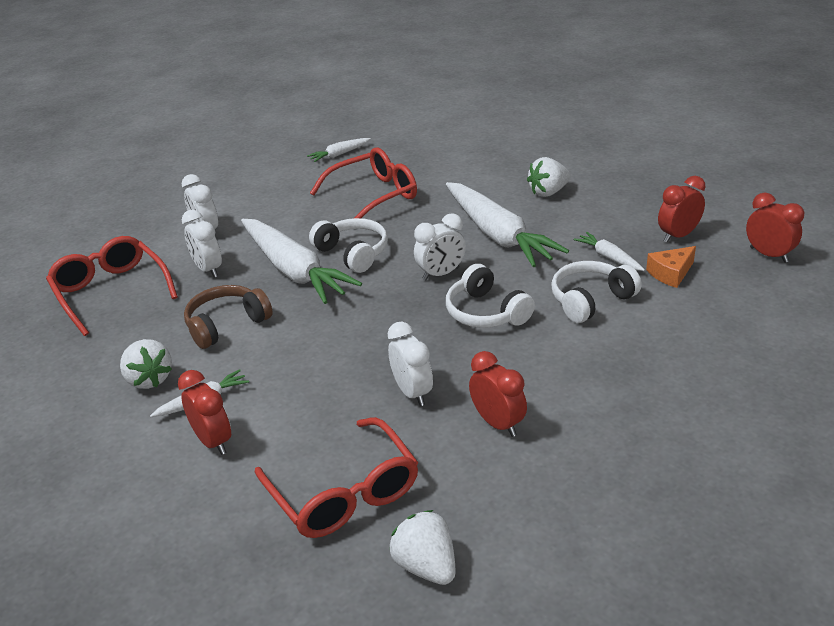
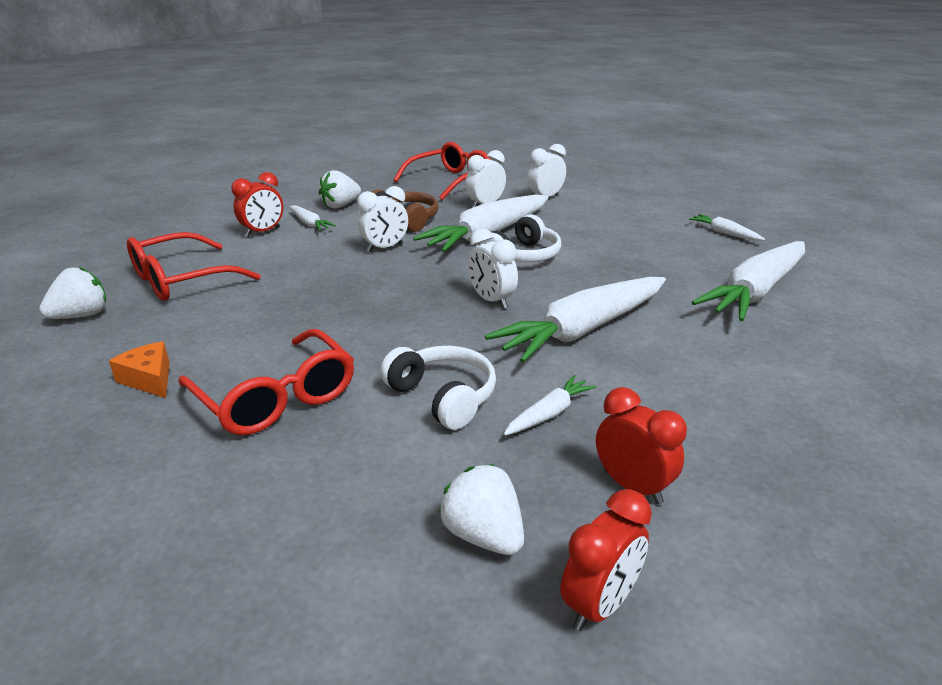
camera: 80 degrees right, 5 degrees down
(374, 196) = (642, 256): red glasses -> red glasses (276, 397)
(412, 392) = (294, 298): white clock -> white clock (385, 248)
(449, 161) = (755, 292): none -> white carrot
(486, 312) = (418, 328): white headphones -> none
(498, 423) = (234, 340): red clock -> none
(548, 192) = (713, 364): white strawberry -> white strawberry (483, 535)
(671, 273) = (515, 471): orange cheese -> orange cheese (149, 379)

